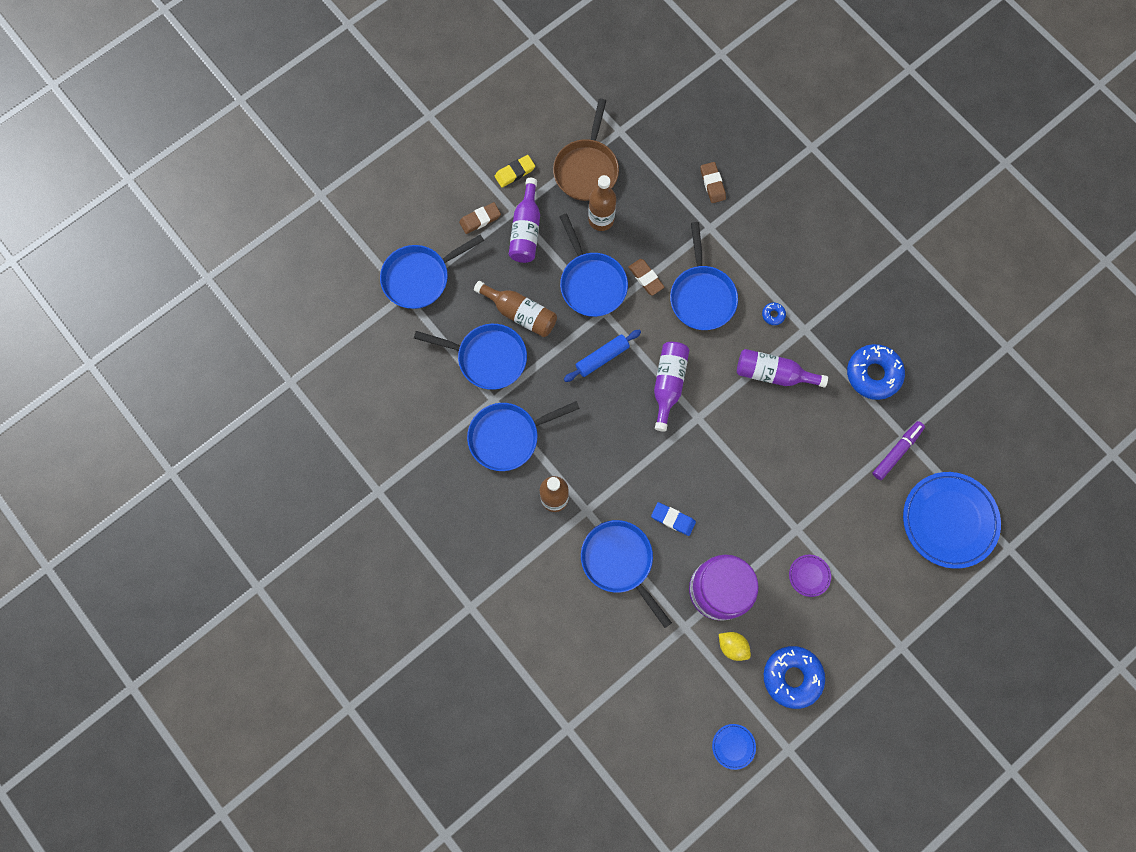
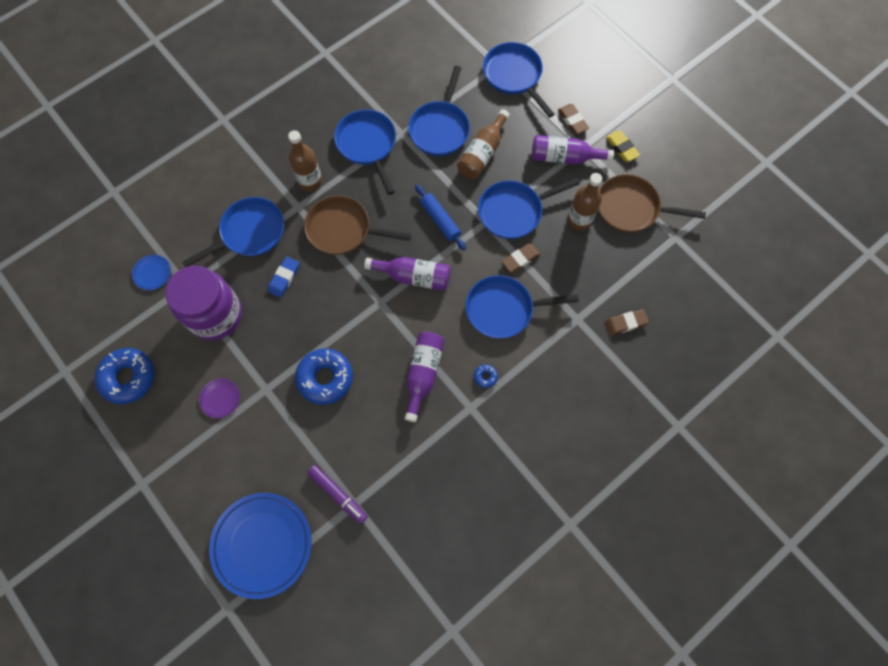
camera: 90 degrees right, 5 degrees down
(614, 459) = (343, 230): none -> brown pan
(732, 646) = (163, 326): yellow lemon -> none
(733, 746) = (76, 323): blue plate -> blue plate (152, 273)
(873, 374) = (422, 475): blue donut -> blue donut (325, 378)

